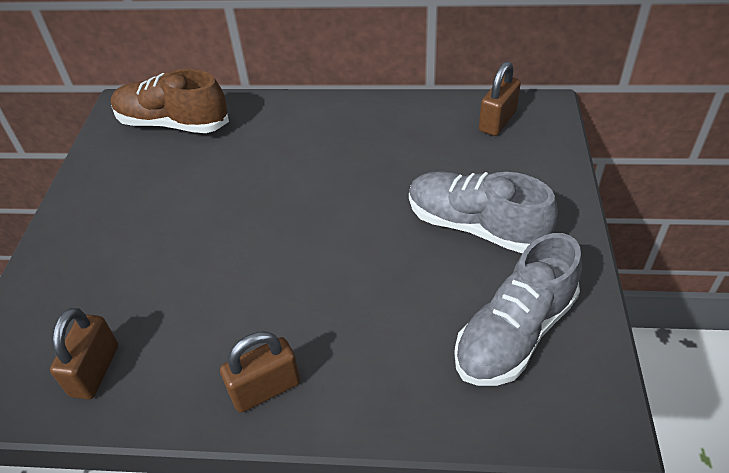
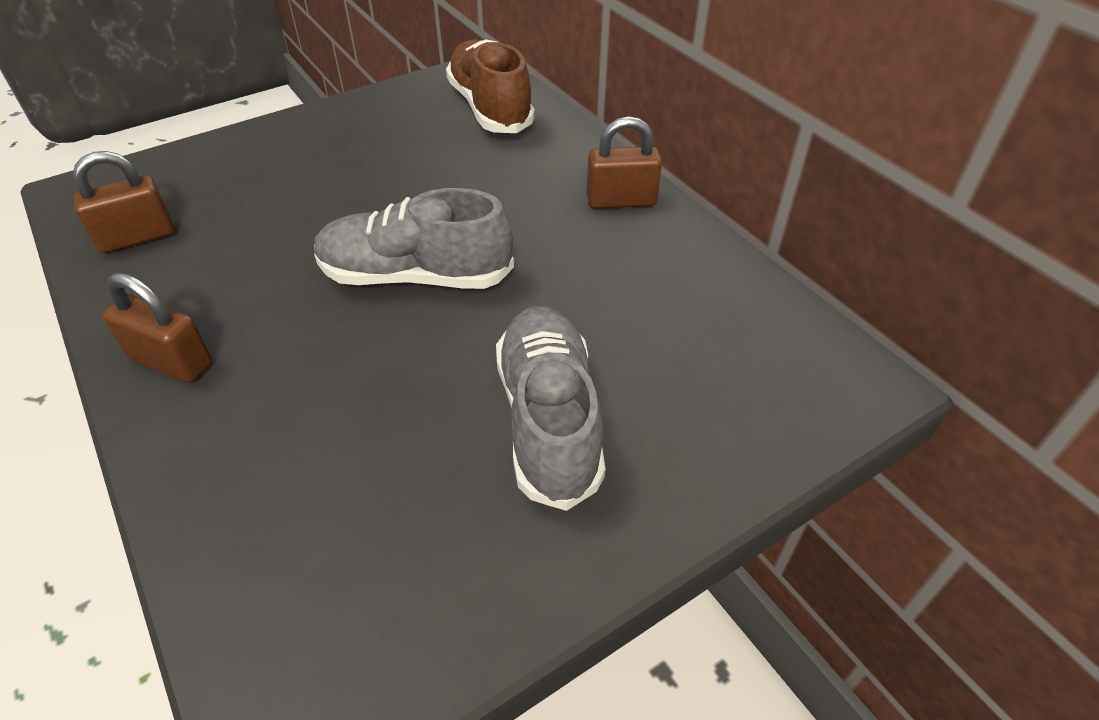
camera: 50 degrees right, 0 degrees up
(497, 121) = (775, 346): brown padlock -> brown padlock (621, 201)
(514, 333) = (385, 552): grey shoe -> grey shoe (415, 276)

